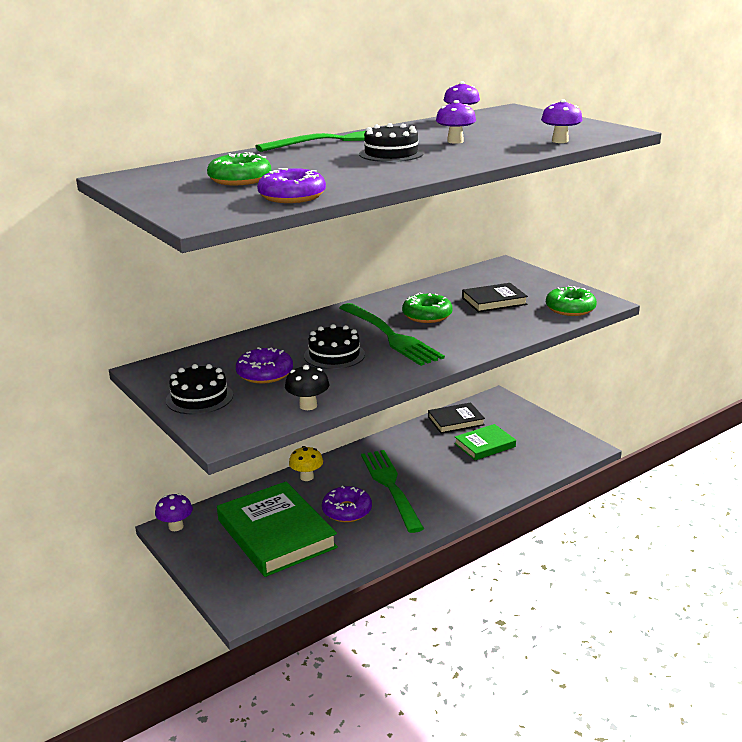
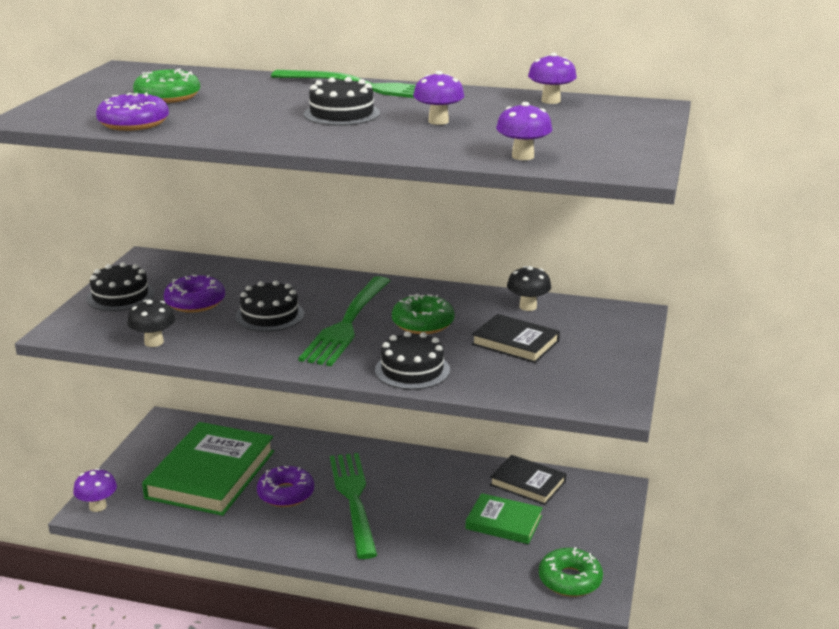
camera: 50 degrees right, 0 degrees up
(176, 526) = (171, 423): purple mushroom -> purple mushroom (98, 506)
(307, 477) = (315, 447): yellow mushroom -> none
(390, 486) = (354, 499): green fork -> green fork turned 45 degrees counterclockwise
(452, 283) = (528, 307): none -> black mushroom
(487, 337) = (412, 370): none -> black cake
(570, 308) = (563, 390): green donut -> green donut (570, 580)

